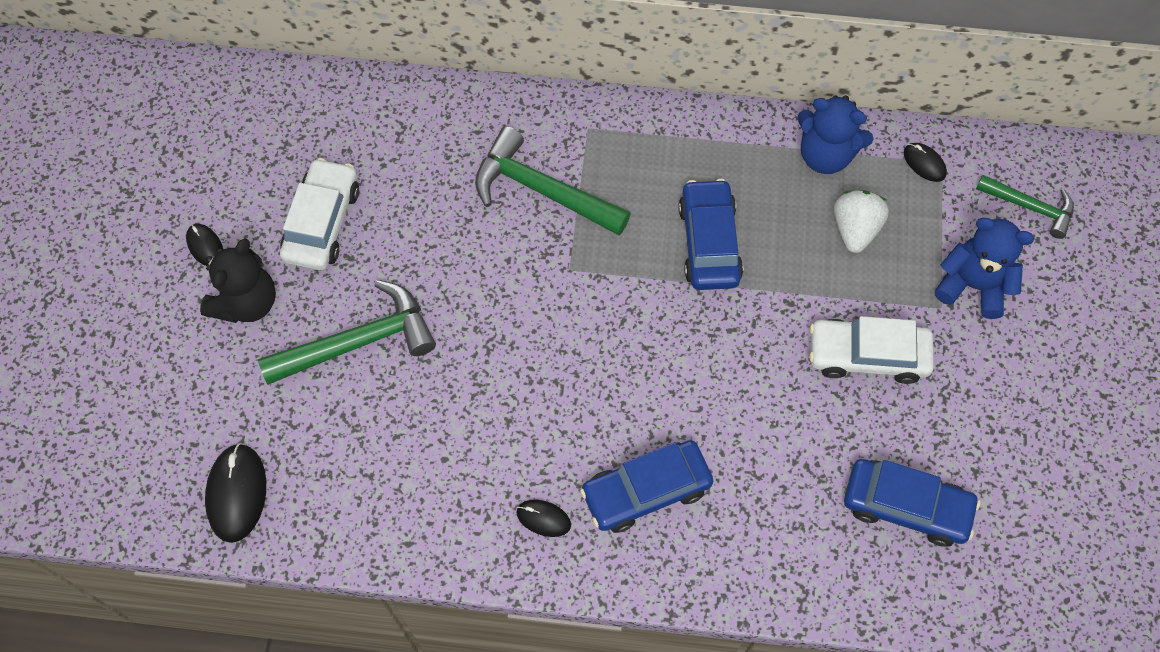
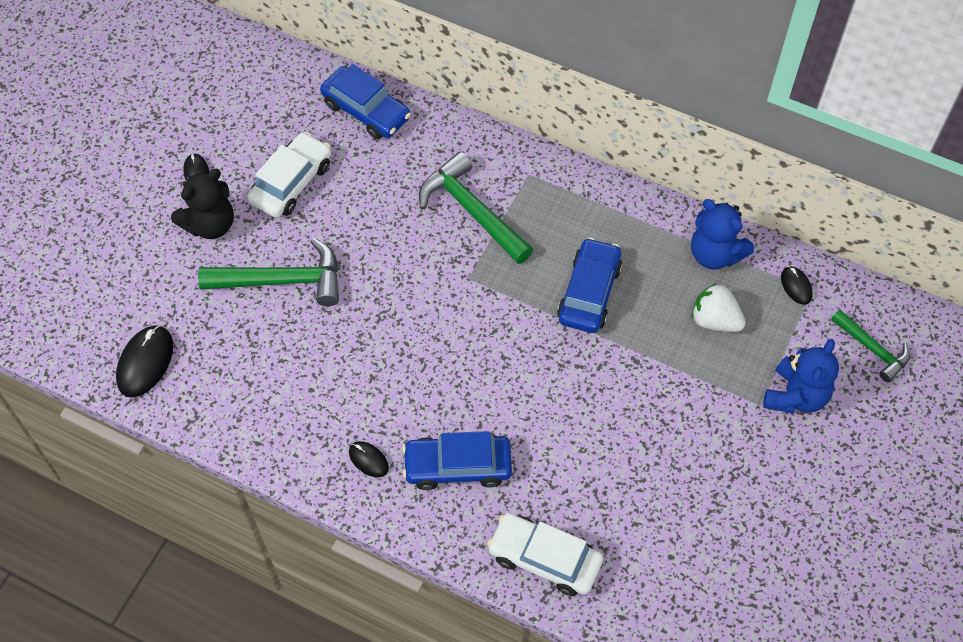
camera: 20 degrees right, 5 degrees down
(855, 229) = (714, 320): white strawberry -> white strawberry turned 90 degrees counterclockwise
(867, 355) = (682, 422): white car -> white car (544, 559)
(906, 506) = (663, 550): blue car -> blue car (366, 110)
(973, 285) = (795, 395): blue teddy bear -> blue teddy bear turned 75 degrees clockwise

